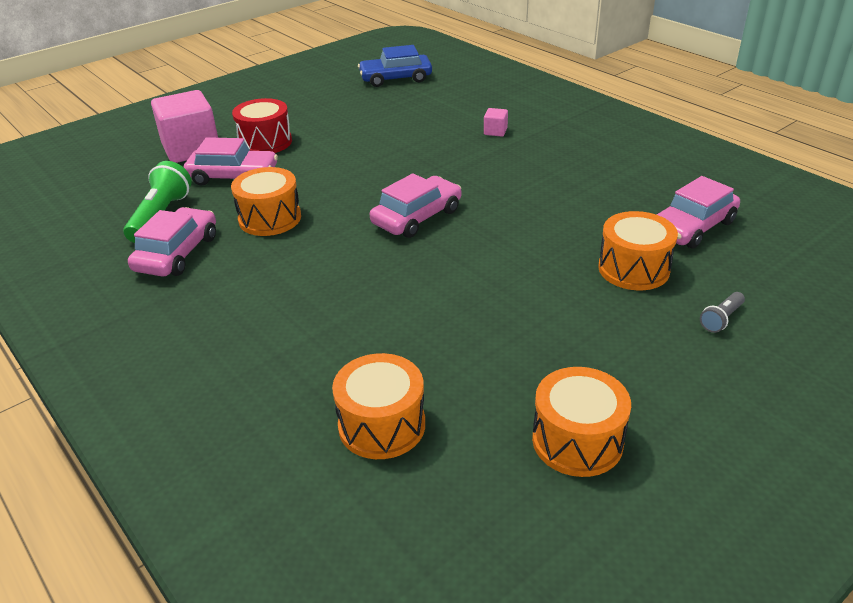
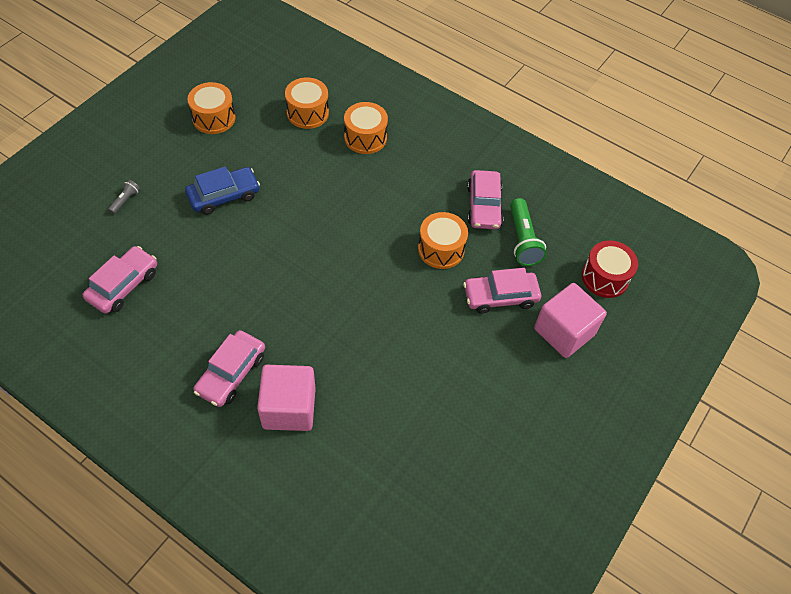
camera: 160 degrees right, 20 degrees up
(265, 142) = (503, 353): red drum -> red drum (605, 277)
(395, 78) = (428, 522): blue car -> blue car (224, 196)
(417, 217) = (332, 267): pink car -> pink car (231, 373)
(495, 131) = (289, 408): pink cube -> pink cube, size x2.39
(633, 269) = (173, 235): orange drum -> orange drum (365, 138)

